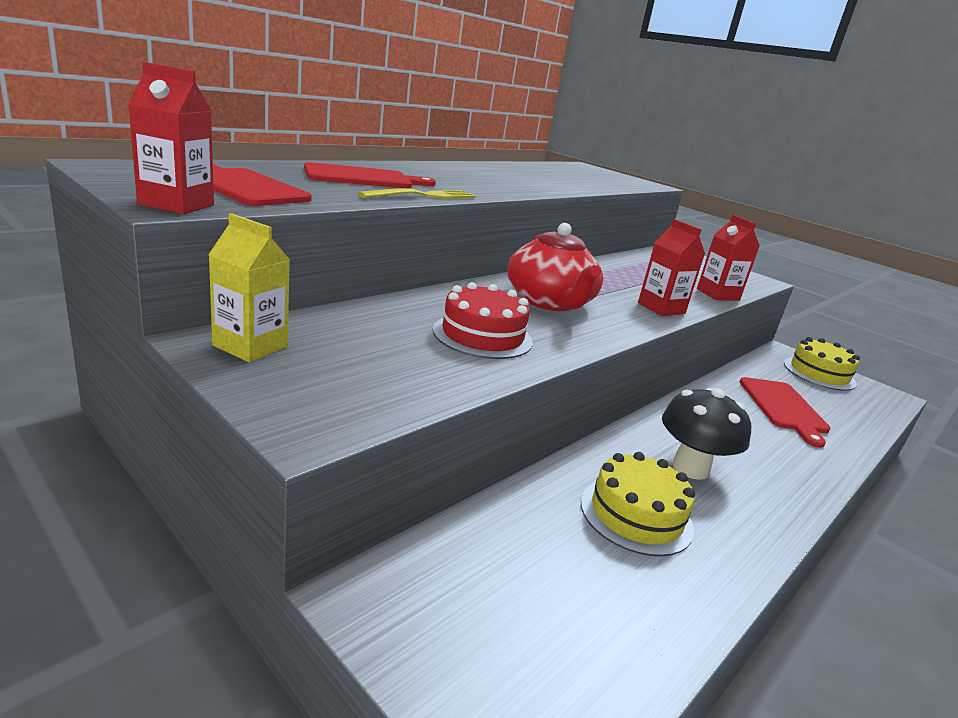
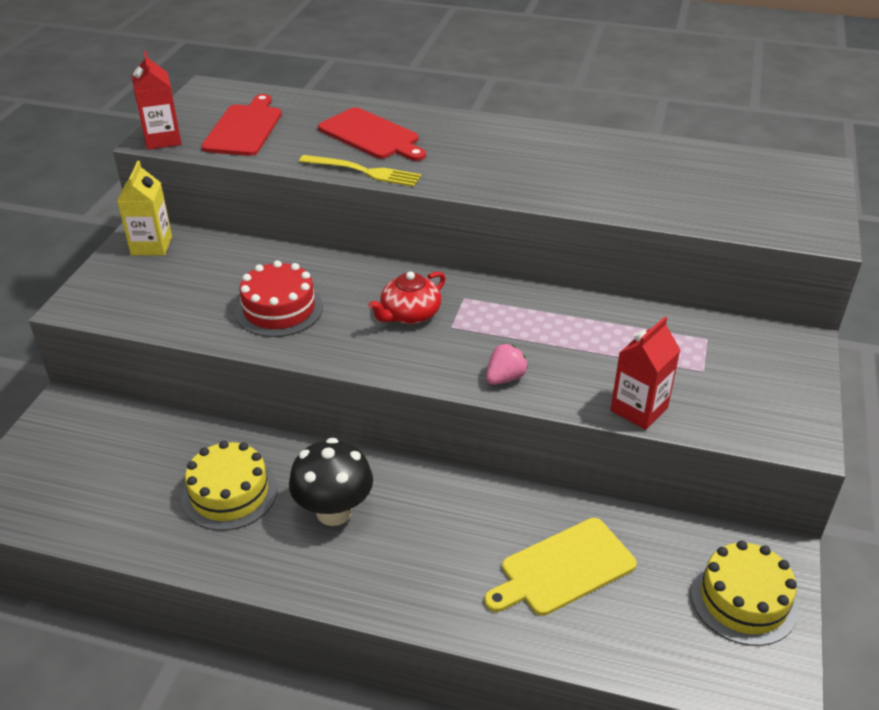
camera: 65 degrees right, 15 degrees up
(550, 302) = (409, 314): red teapot -> red teapot, size x0.62
(661, 308) = (505, 378): red carton -> pink strawberry
(783, 408) = (563, 568): red cutting board -> yellow cutting board

